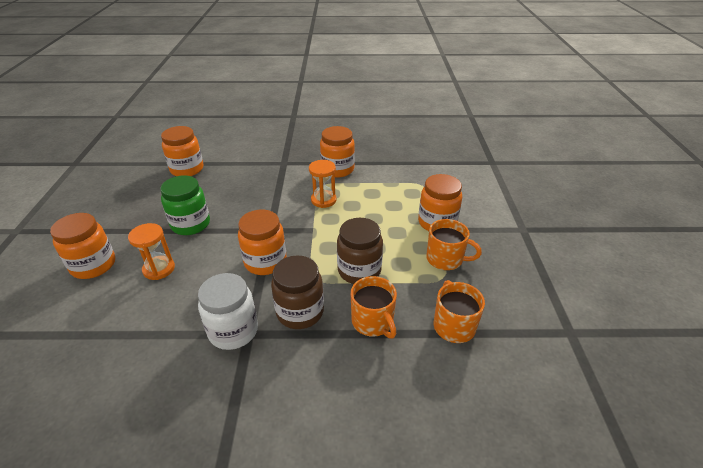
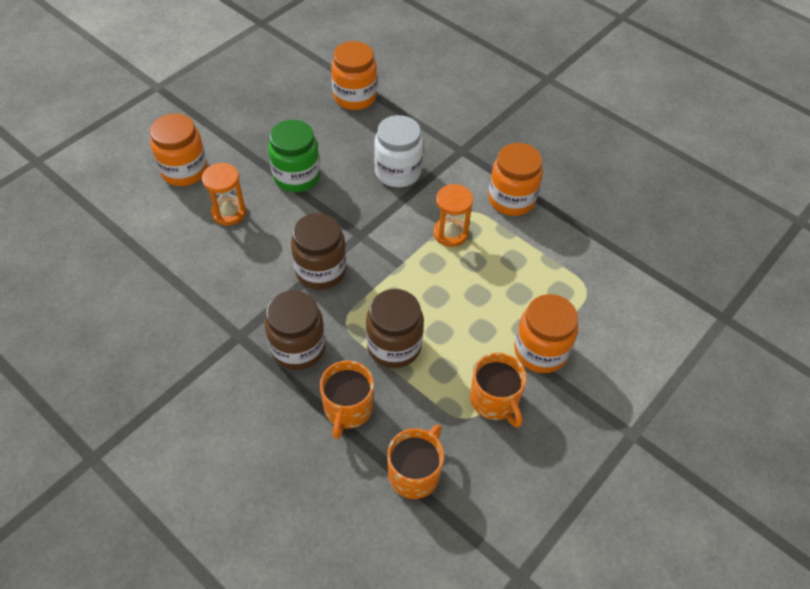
camera: 40 degrees right, 15 degrees up
(233, 331) = (230, 323): white jar -> white jar (398, 172)
(265, 262) = (321, 270): orange jar -> brown jar

